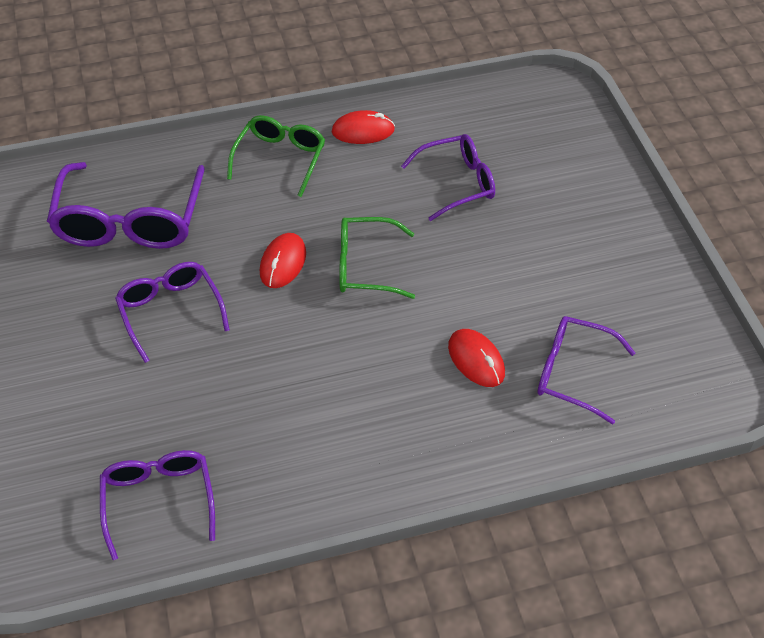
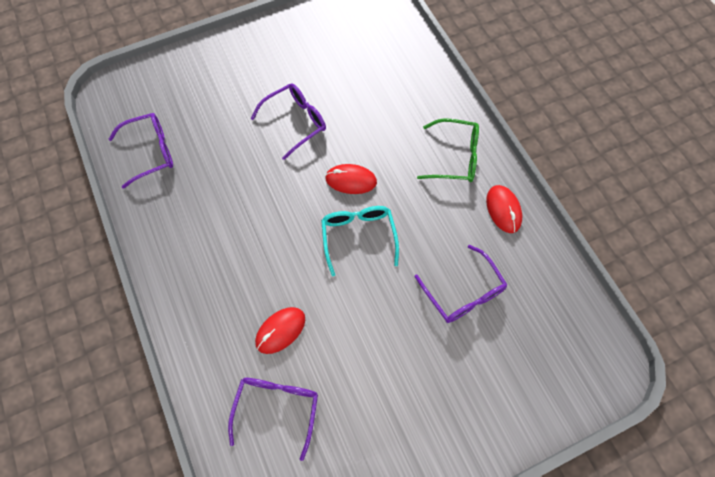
camera: 80 degrees right, 15 degrees up
(130, 220) = (371, 78): purple glasses -> none
(366, 266) = (358, 237): green glasses -> turquoise glasses

